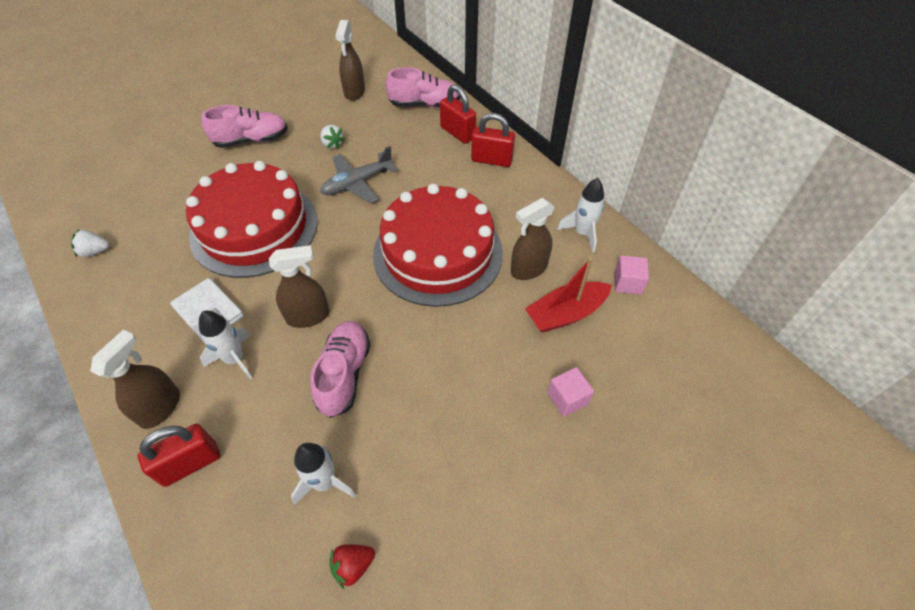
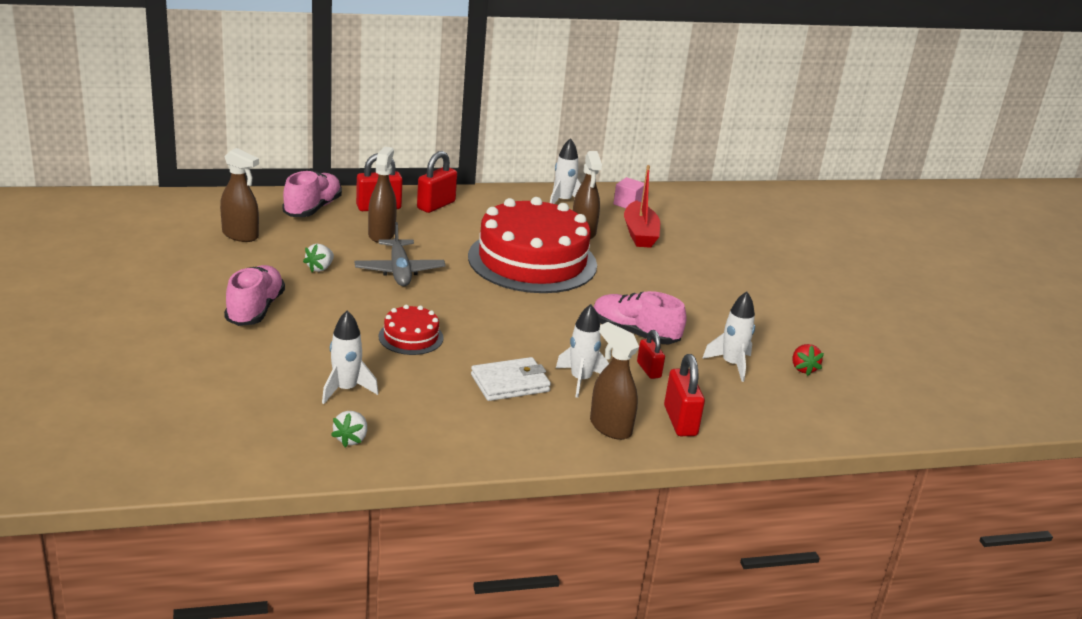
camera: 70 degrees left, 25 degrees down
(161, 224) = (346, 390): none -> white rocket
(254, 228) = (411, 337): red cake -> red cake, size x0.44
(277, 408) = (649, 370): none -> red padlock
(308, 316) = (557, 335): brown spray bottle -> brown spray bottle (381, 234)
(332, 144) = (320, 268): white strawberry -> white strawberry turned 135 degrees clockwise
(567, 398) = (715, 257): pink cube -> none

